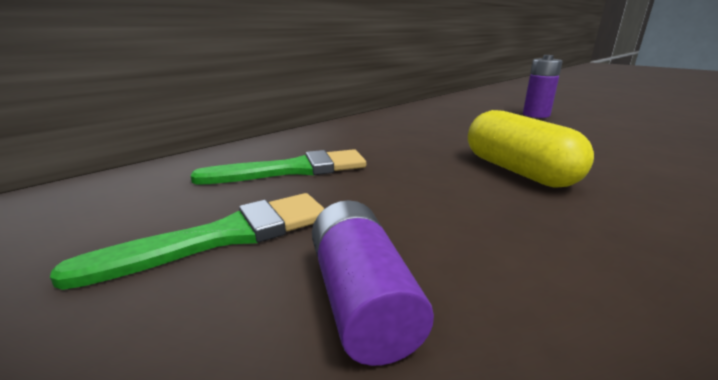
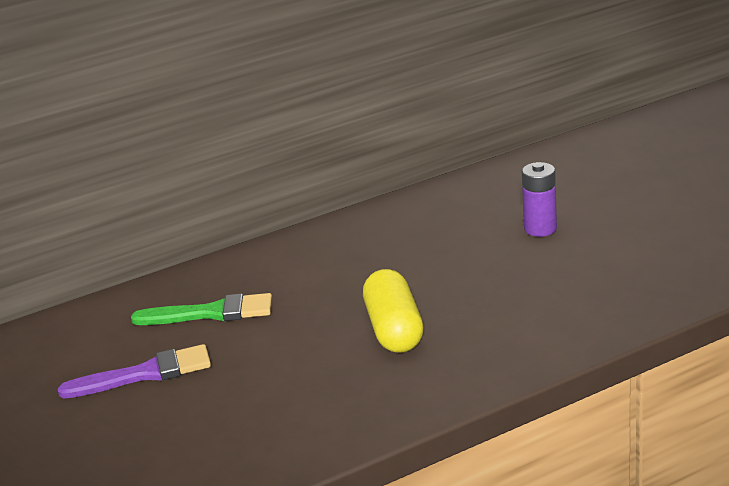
camera: 20 degrees right, 5 degrees up
(224, 237) = (145, 374): green brush -> purple brush
(361, 299) = (201, 418): purple battery -> none

